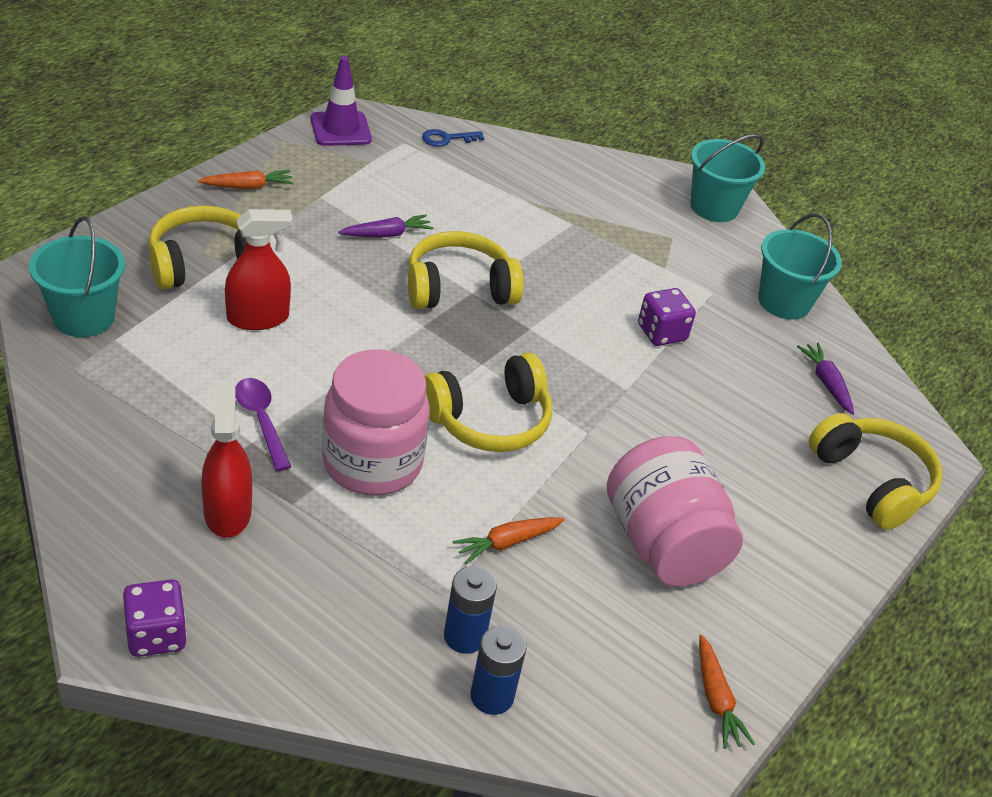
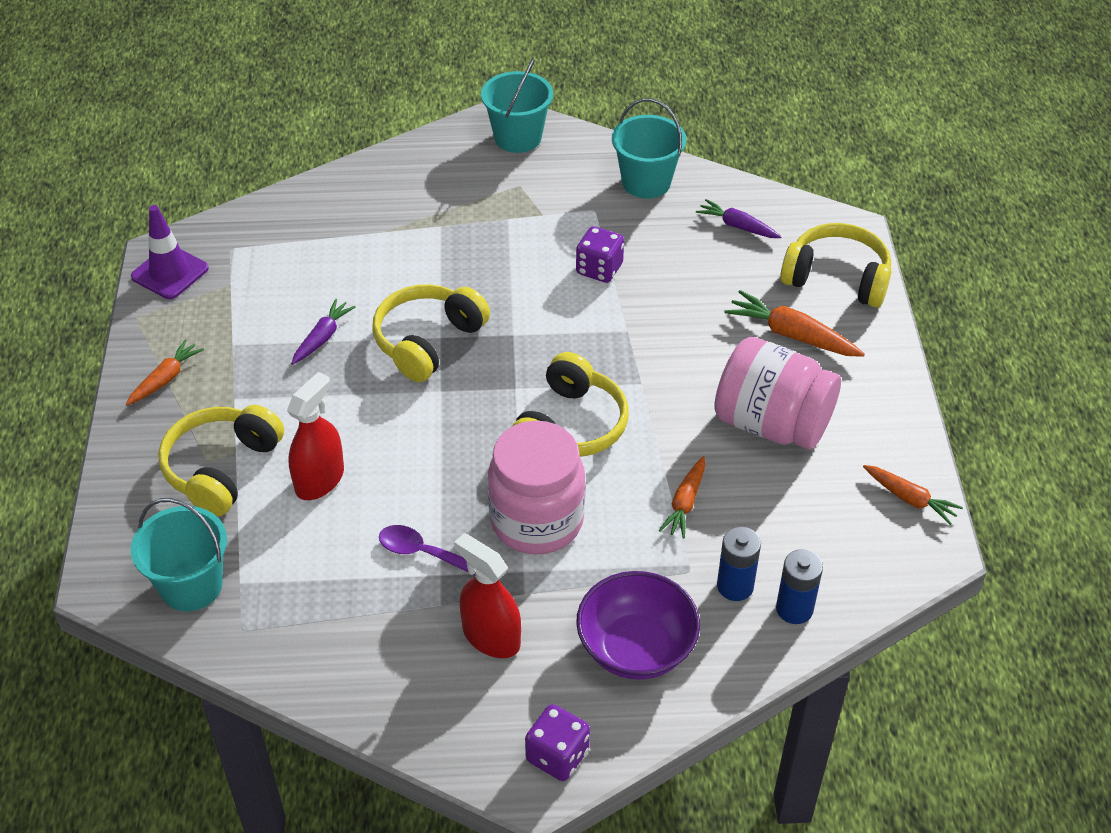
camera: 35 degrees left, 5 degrees up
(322, 612) = (636, 648): none -> purple bowl
(447, 139) = (262, 220): blue key -> none
(771, 493) = (792, 335): none -> orange carrot

